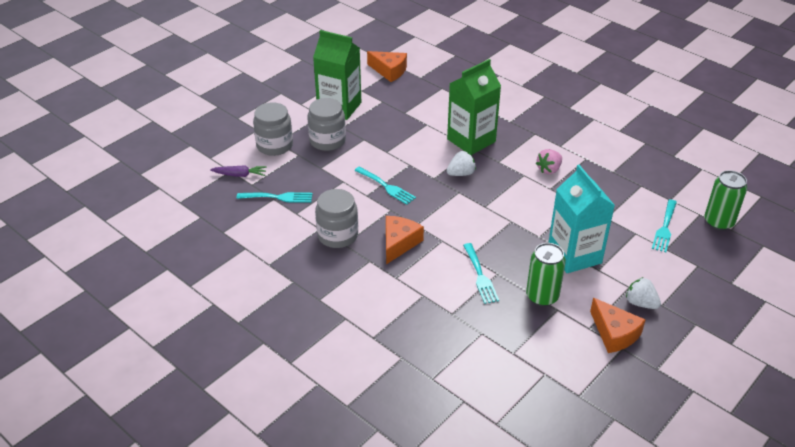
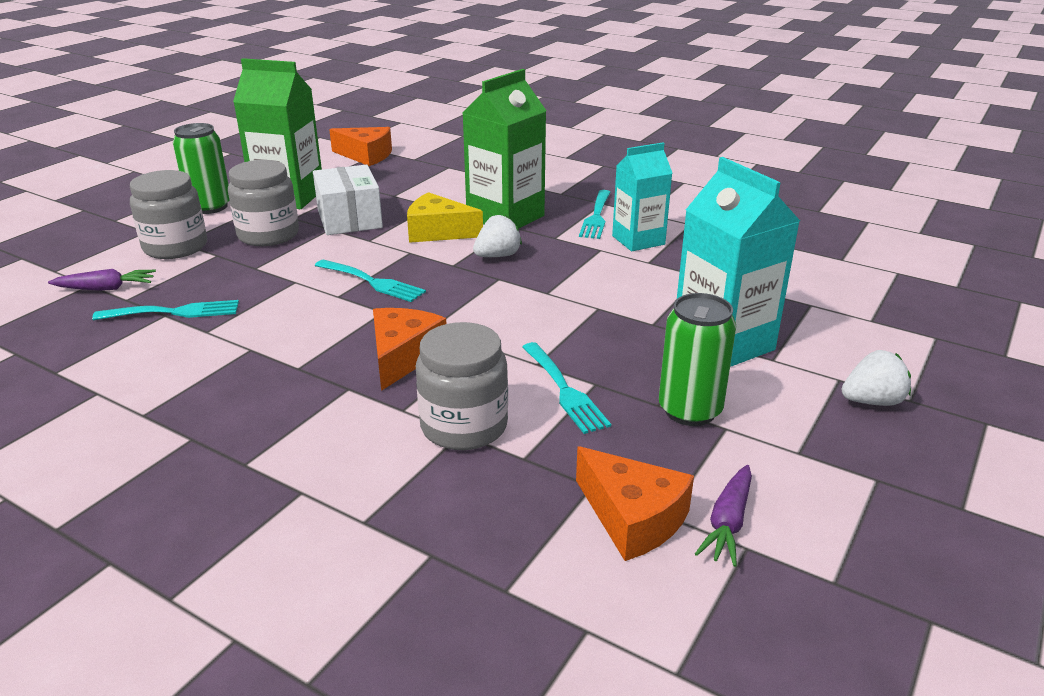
camera: 10 degrees left, 10 degrees down
(337, 235) = (285, 356): grey jar -> grey jar (464, 426)
(375, 132) = (349, 219): none -> white box
(428, 149) = (438, 232): none -> yellow cheese
(540, 361) = (727, 523): none -> purple carrot
(549, 169) = (638, 240): pink strawberry -> turquoise carton
(614, 333) = (850, 455): orange cheese -> orange cheese (632, 518)
(640, 303) = (872, 401): white strawberry -> white strawberry turned 135 degrees clockwise
(665, 228) = (854, 294): turquoise fork -> turquoise fork (596, 217)
(718, 222) = (932, 279): green can -> green can (210, 207)

